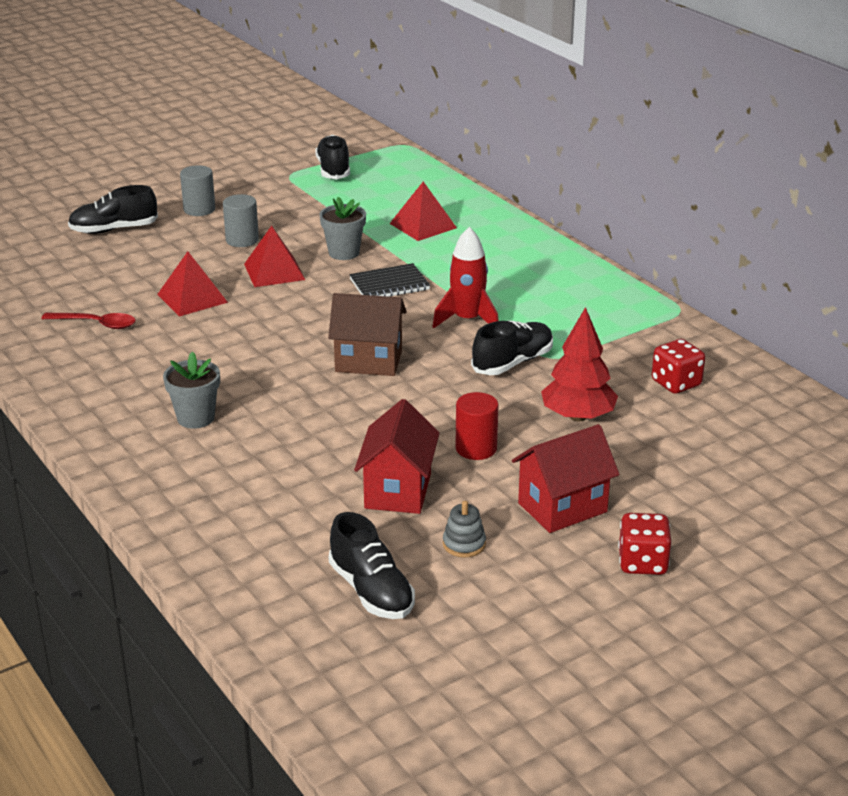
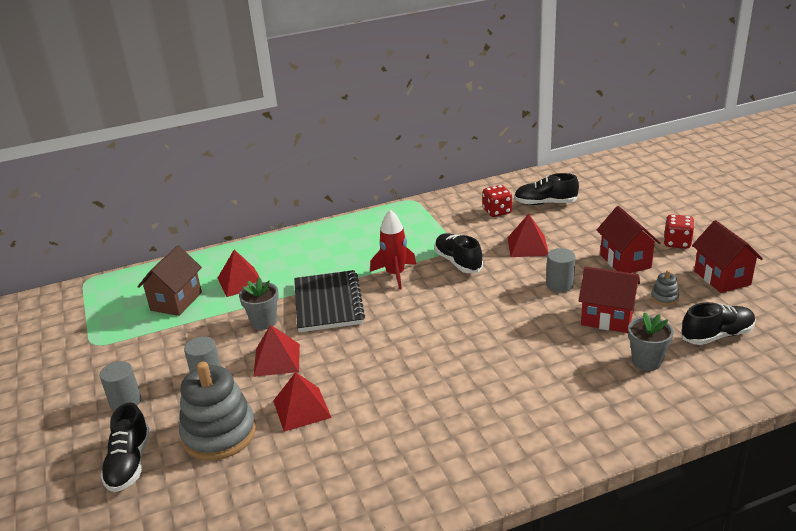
camera: 75 degrees left, 0 degrees up
(96, 324) = (324, 473): red spoon -> none
(153, 263) = (219, 434): none -> grey stacking toy
(196, 418) = (502, 409): grey flower pot -> grey flower pot (646, 361)
(333, 170) = (104, 319): black shoe -> black shoe (545, 203)
(368, 361) = (439, 320): brown house -> brown house (176, 301)
(389, 284) = (328, 303): black notebook -> black notebook, size x1.63
(476, 448) = (559, 285): red cylinder -> grey cylinder
(540, 607) = (722, 278): none -> red house
(578, 416) = (528, 246): red tree -> red pyramid

